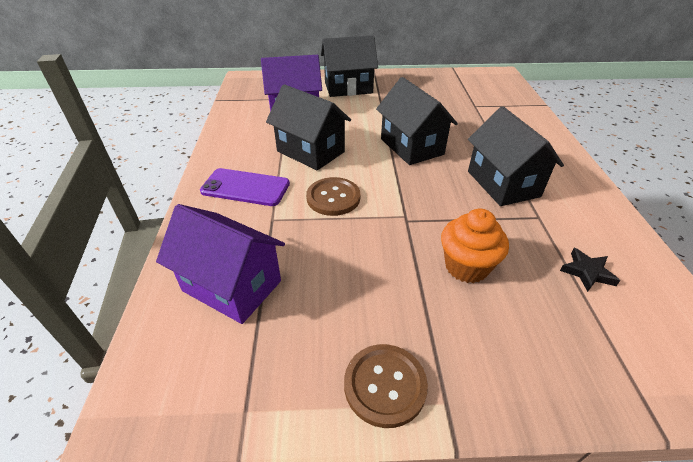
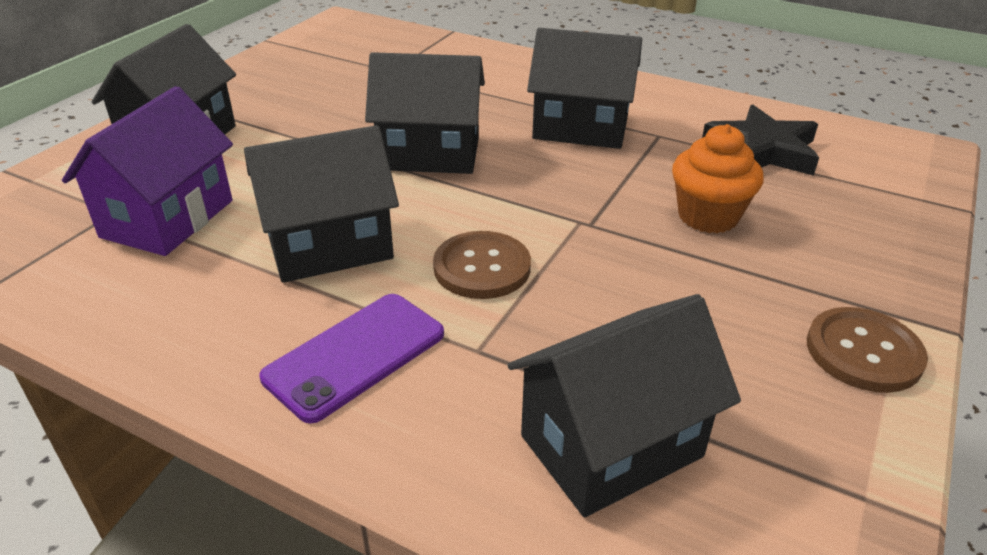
camera: 60 degrees left, 5 degrees down
(232, 286) = (611, 446): purple house -> black house
(587, 272) = (762, 150): black star -> black star, size x1.86

